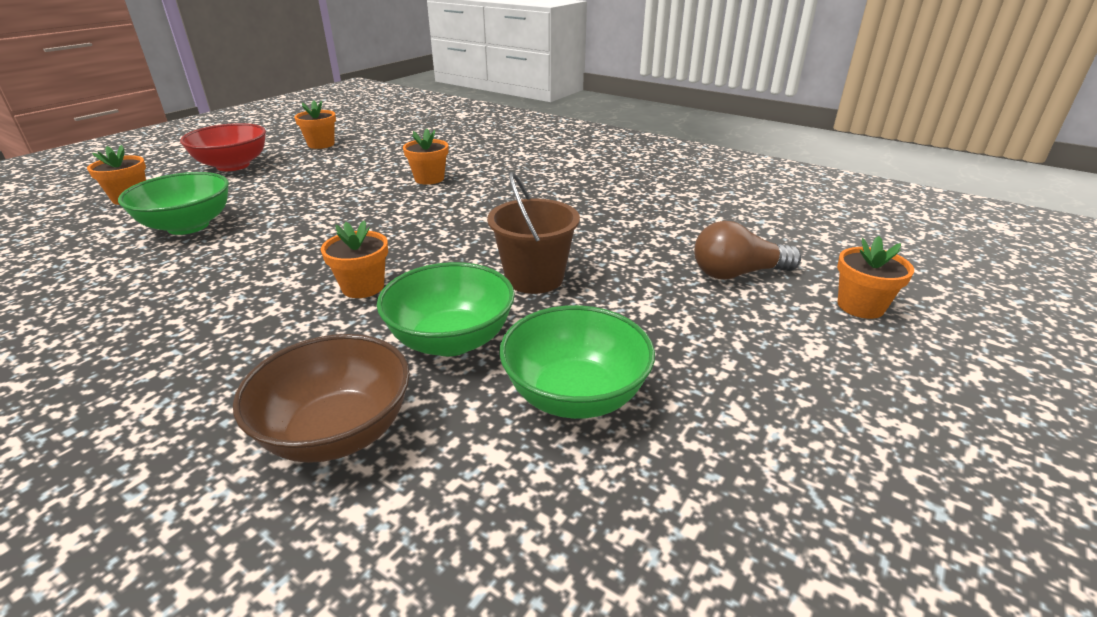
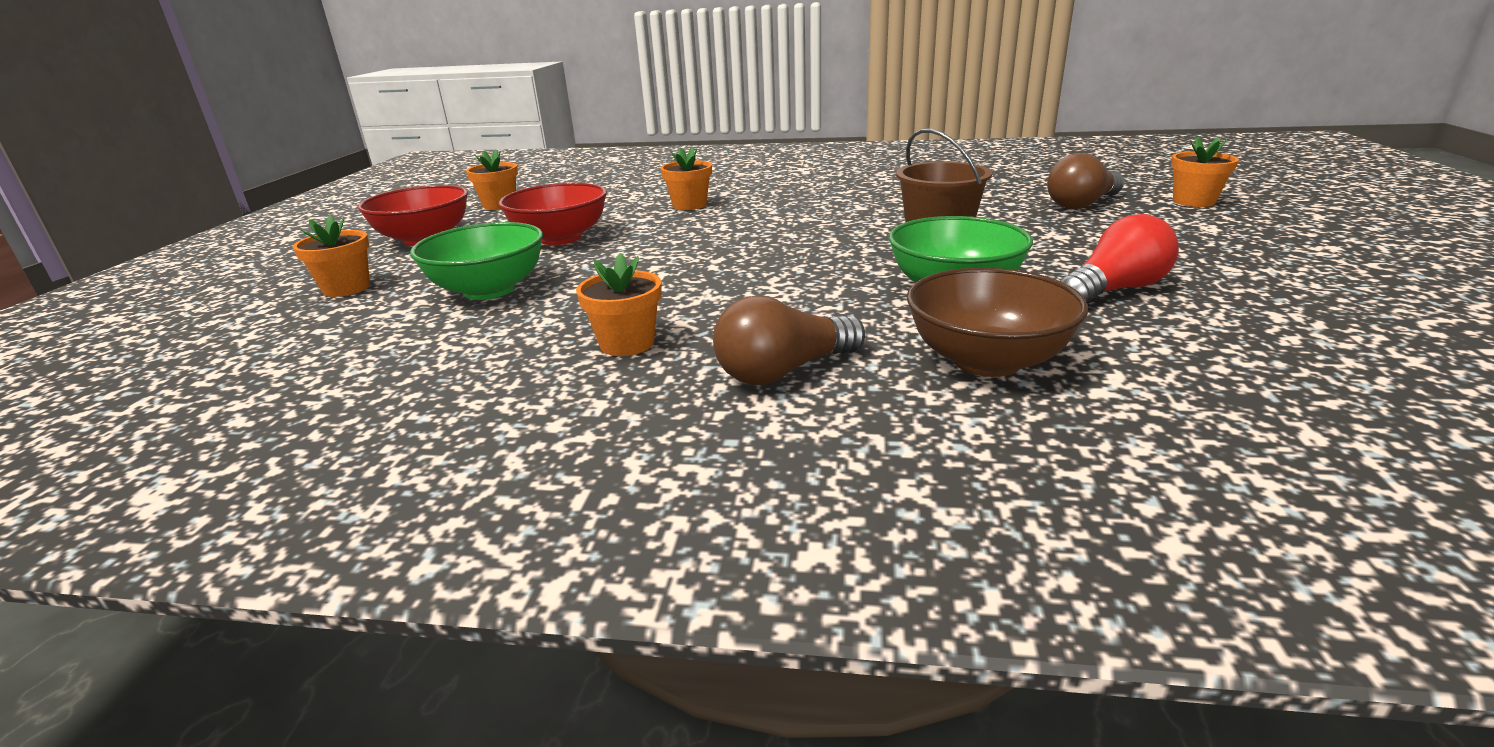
camera: 25 degrees left, 5 degrees down
(203, 377) = (784, 371): none -> brown light bulb
(301, 189) = (560, 238): none -> red bowl
(363, 287) = (798, 282): orange flower pot -> orange flower pot (627, 343)
(575, 395) = (1114, 290): green bowl -> red light bulb

